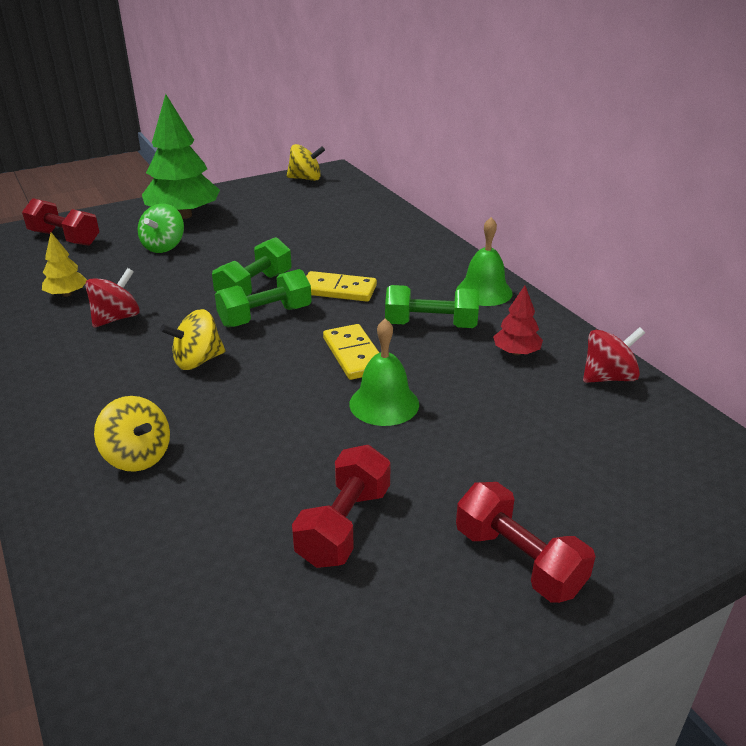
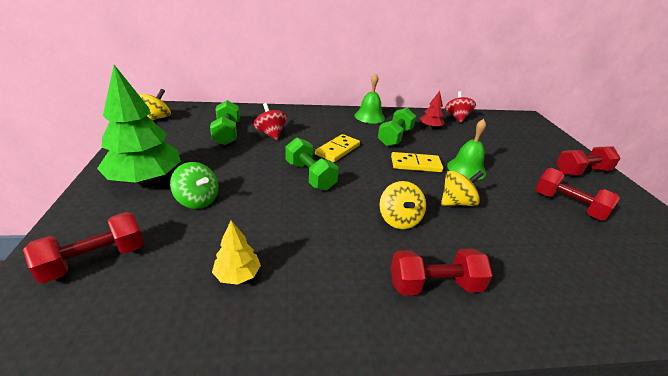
camera: 70 degrees left, 0 degrees up
(86, 399) = (434, 285): none -> red dumbbell
(116, 318) = (310, 248): red spinning top -> red spinning top (271, 134)
(138, 456) = (512, 268): yellow spinning top -> yellow spinning top (456, 202)
(265, 316) = (354, 181): green dumbbell -> green dumbbell (227, 133)

